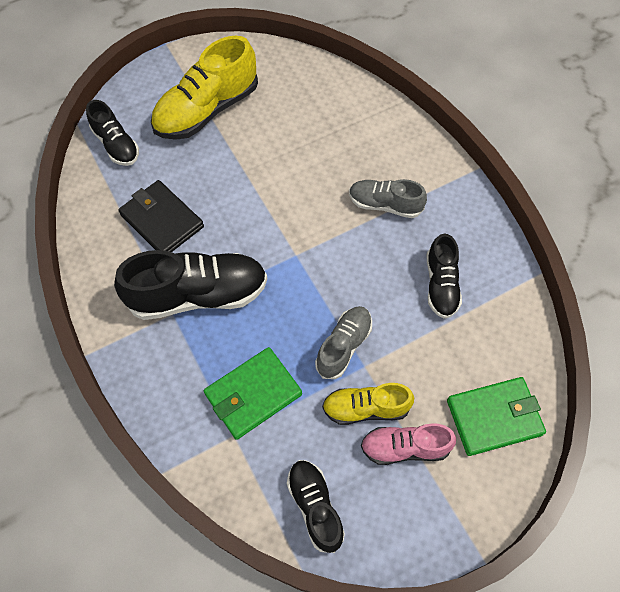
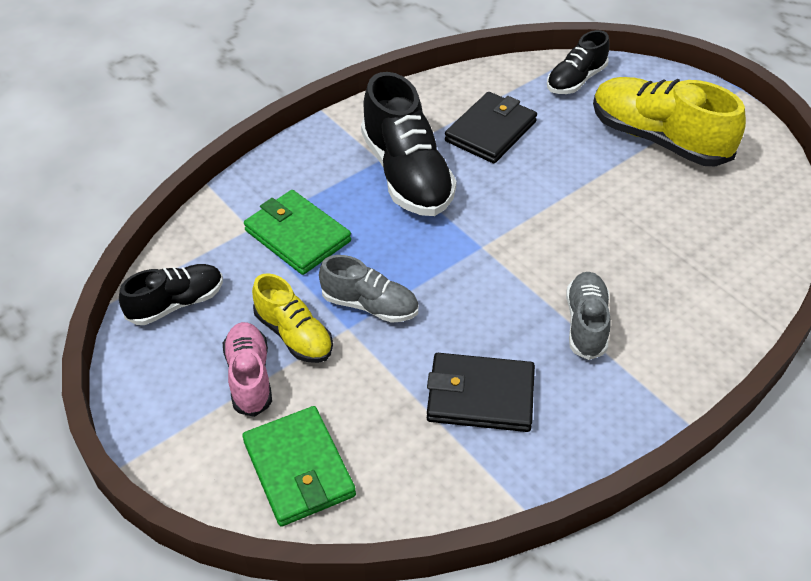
camera: 80 degrees right, 15 degrees down
(366, 408) = (294, 335): yellow shoe -> yellow shoe turned 150 degrees clockwise
(441, 285) = (480, 396): black shoe -> black wallet

